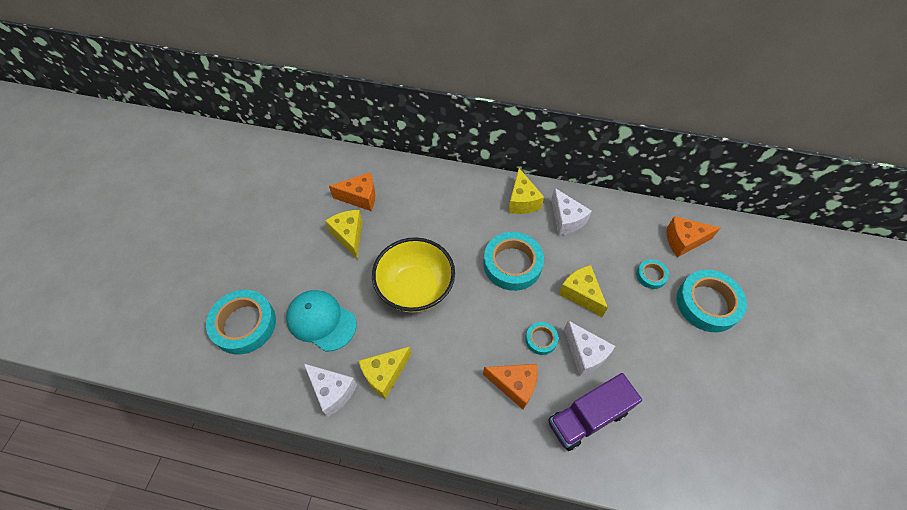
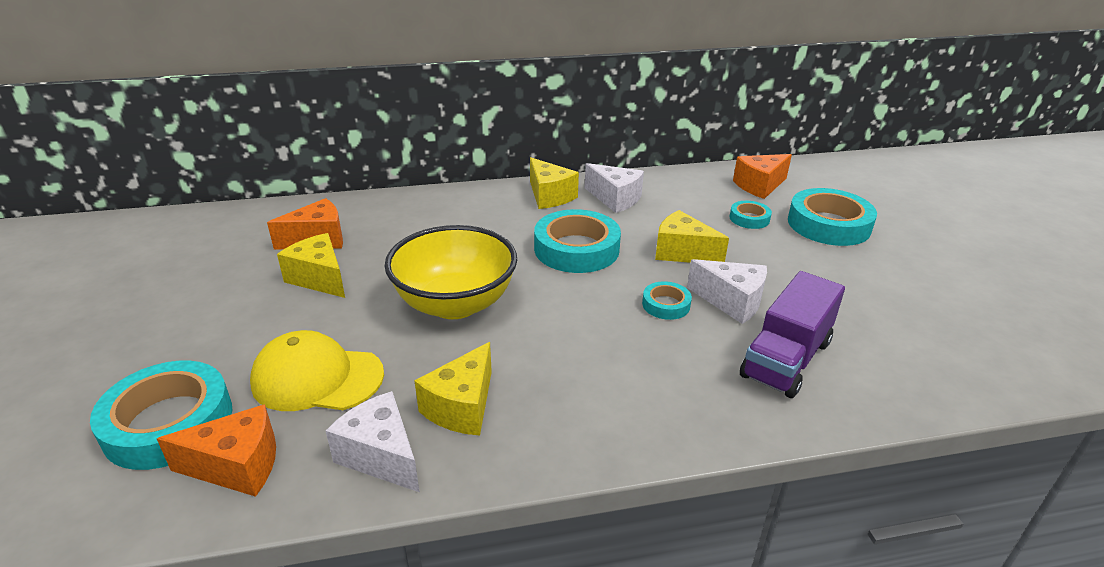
camera: 25 degrees left, 25 degrees down
(321, 321) = (317, 378): turquoise cap -> yellow cap
(332, 391) = (381, 456): white cheese -> white cheese turned 150 degrees counterclockwise
(514, 385) = (666, 358): orange cheese -> orange cheese (237, 466)

